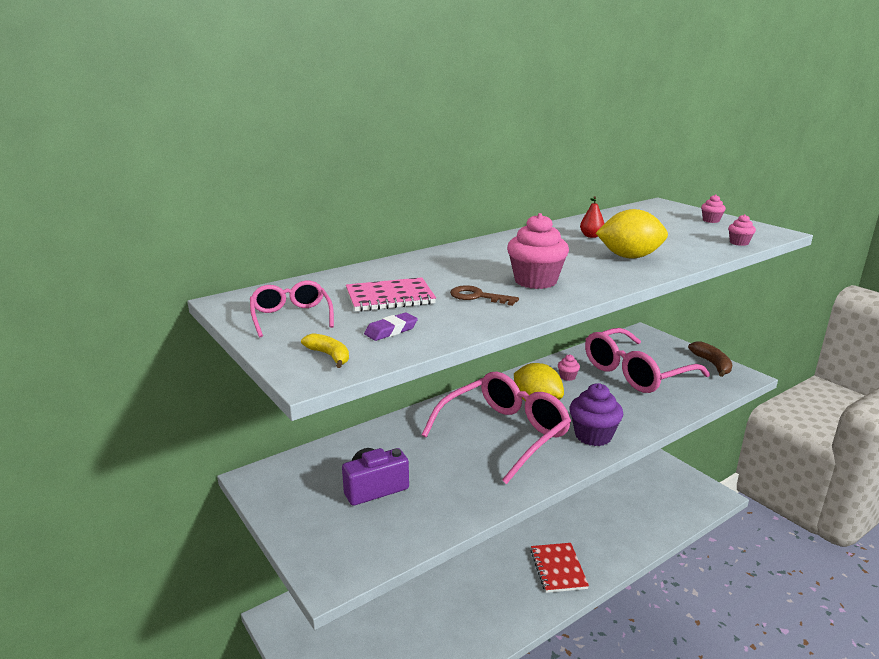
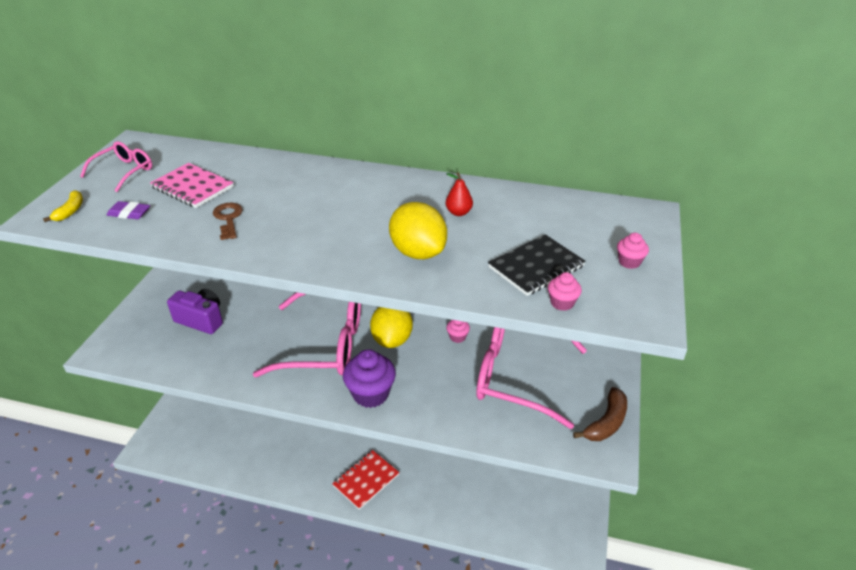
camera: 50 degrees right, 15 degrees up
(535, 281) = (292, 229): pink cupcake -> none
(690, 237) = (536, 267): none -> black notebook

